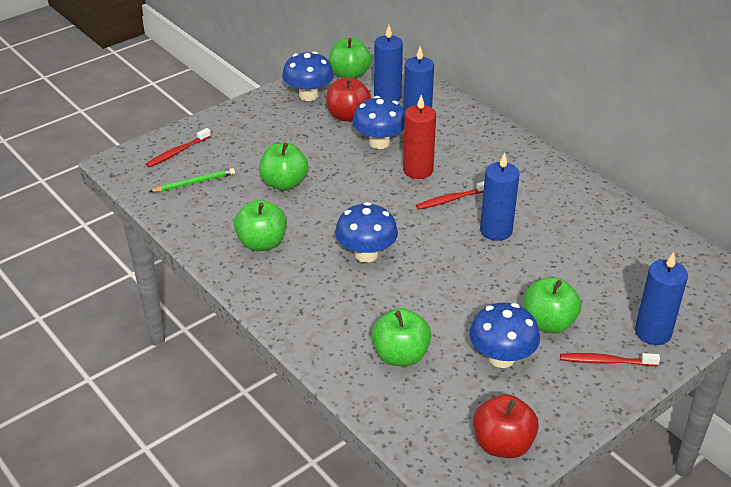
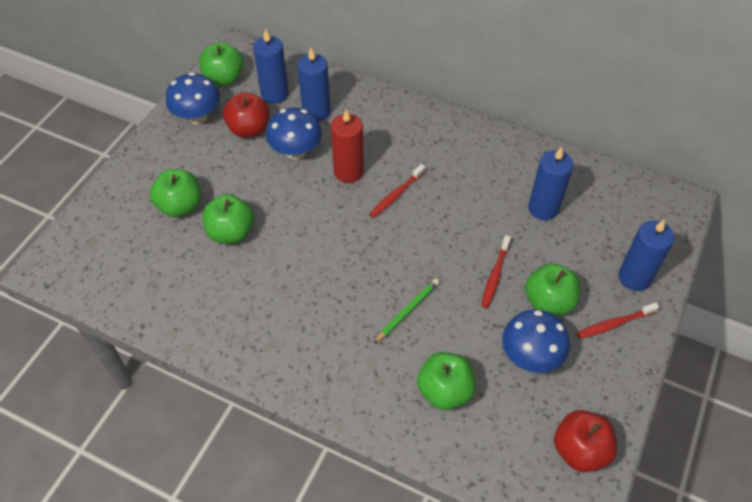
camera: 25 degrees left, 15 degrees up
(177, 152) = (101, 232): red toothbrush -> red toothbrush (495, 275)
(194, 183) = (140, 264): green pencil -> green pencil (407, 311)
(262, 243) = (248, 313): green apple -> green apple (180, 206)
(366, 254) = (353, 287): blue mushroom -> none
(496, 230) = (453, 216): blue candle -> blue candle (543, 208)

